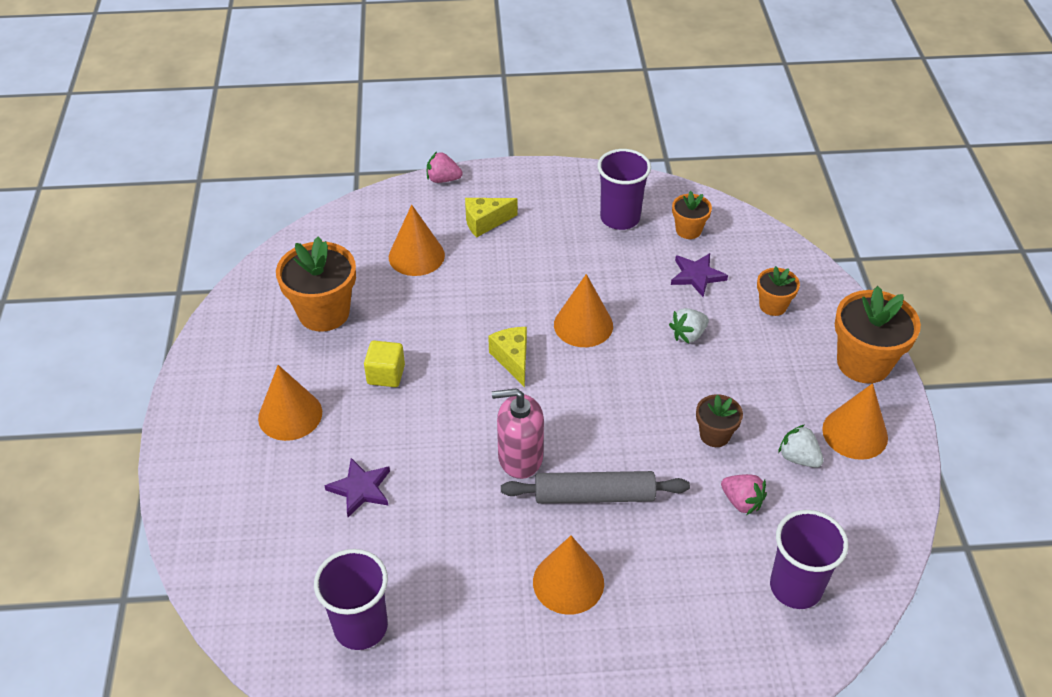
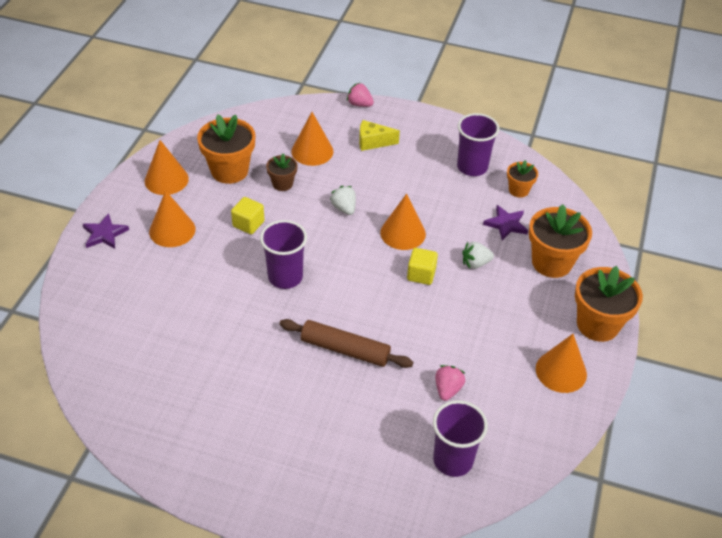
camera: 20 degrees right, 0 degrees up
(360, 489) = (191, 292): purple star -> purple star (104, 234)
(361, 627) = (145, 379): purple cup -> purple cup (285, 277)
(512, 359) = (340, 241): yellow cheese -> none
(520, 457) = (308, 307): pink soap dispenser -> none
(568, 582) = (295, 399): orange cone -> orange cone (166, 179)
(594, 495) = (345, 350): grey rolling pin -> brown rolling pin
(633, 369) = (421, 274): none -> yellow cube
(714, 435) = (454, 338): brown flower pot -> brown flower pot (282, 184)
(741, 502) = (447, 389): pink strawberry -> pink strawberry turned 135 degrees counterclockwise
(773, 305) = (551, 262): orange flower pot -> orange flower pot, size x1.84
(798, 458) = (507, 374): white strawberry -> white strawberry (344, 208)

